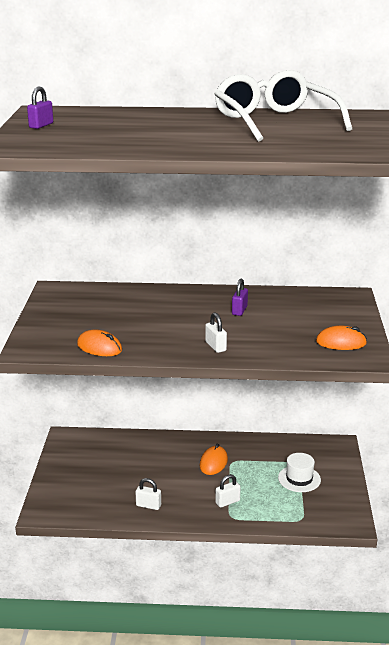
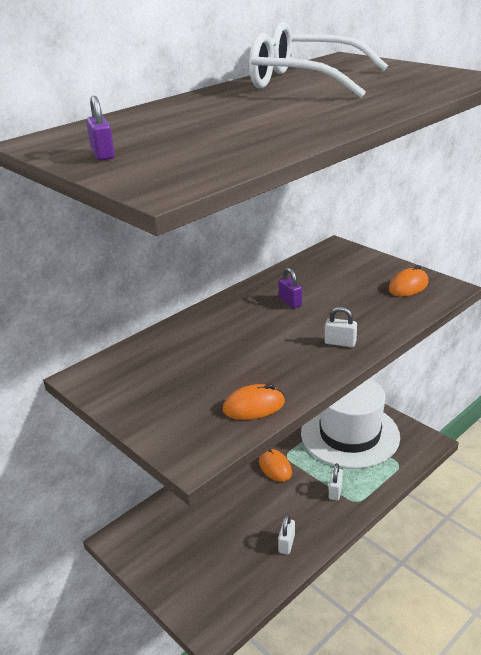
camera: 45 degrees left, 5 degrees up
(148, 505) = (286, 544): white padlock -> white padlock turned 45 degrees counterclockwise
(299, 479) = (350, 434): white hat -> white hat, size x2.34

